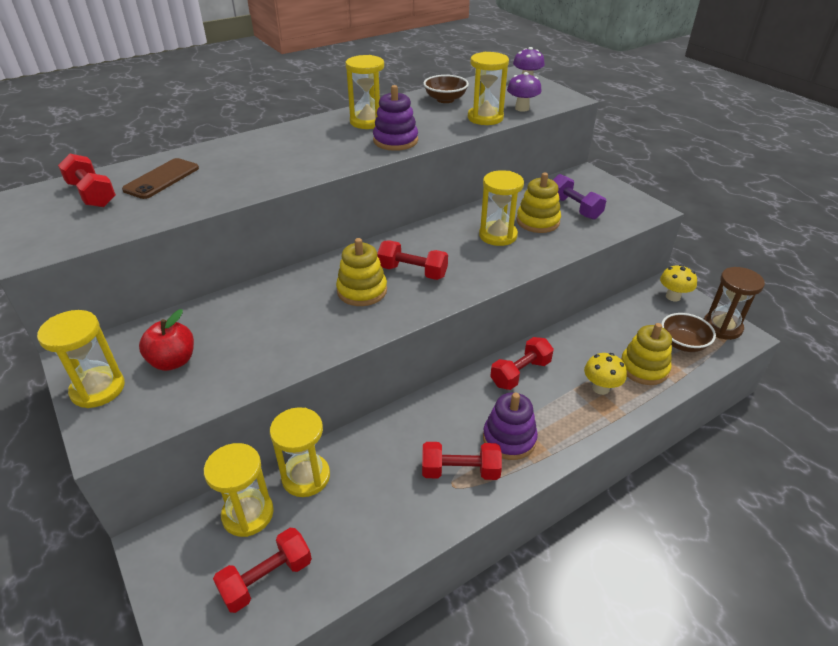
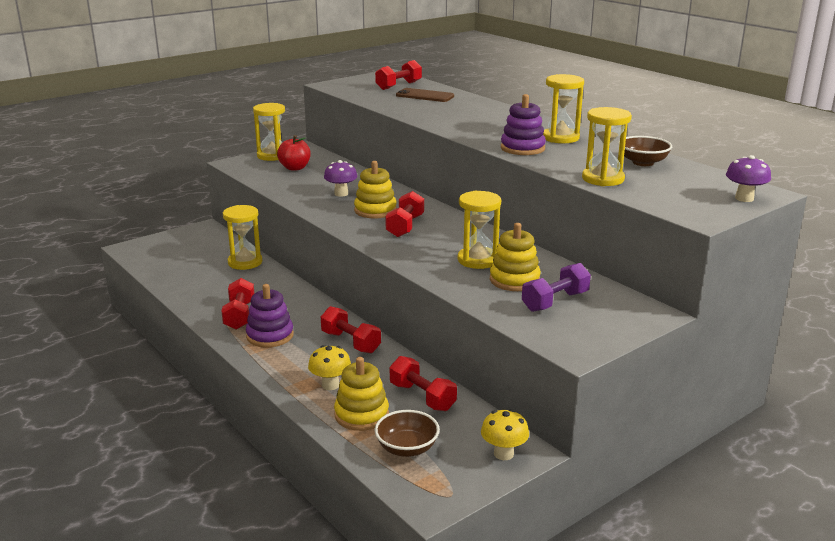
camera: 85 degrees right, 15 degrees down
(248, 514) = (219, 249): yellow hourglass -> none
(267, 578) = (171, 259): red dumbbell -> red dumbbell (422, 397)
(522, 108) = (645, 195): purple mushroom -> purple mushroom (341, 194)
(722, 327) = (445, 487): brown hourglass -> none

